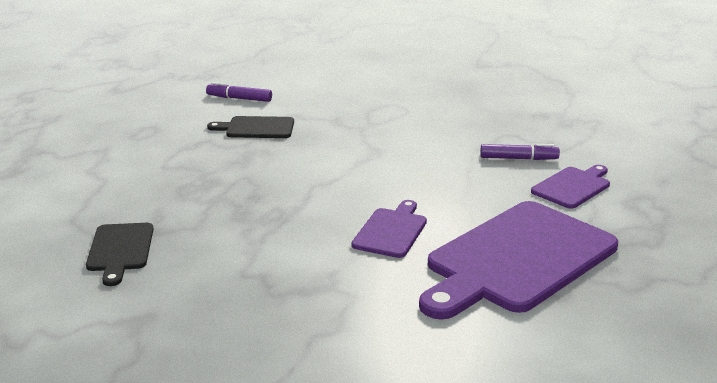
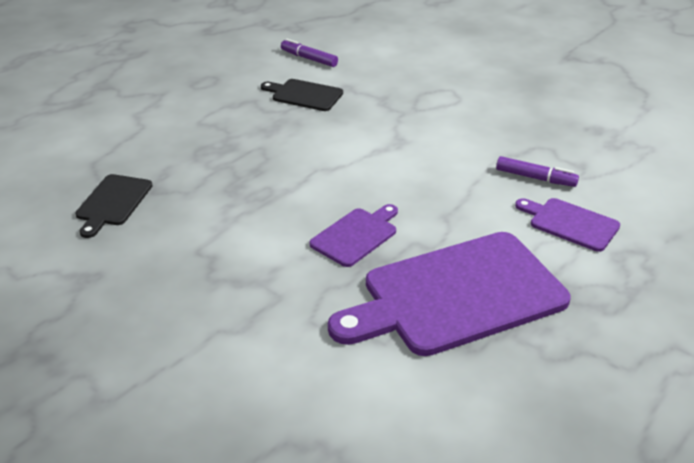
camera: 20 degrees right, 10 degrees up
(573, 187) = (570, 223): purple cutting board -> purple cutting board turned 120 degrees counterclockwise

